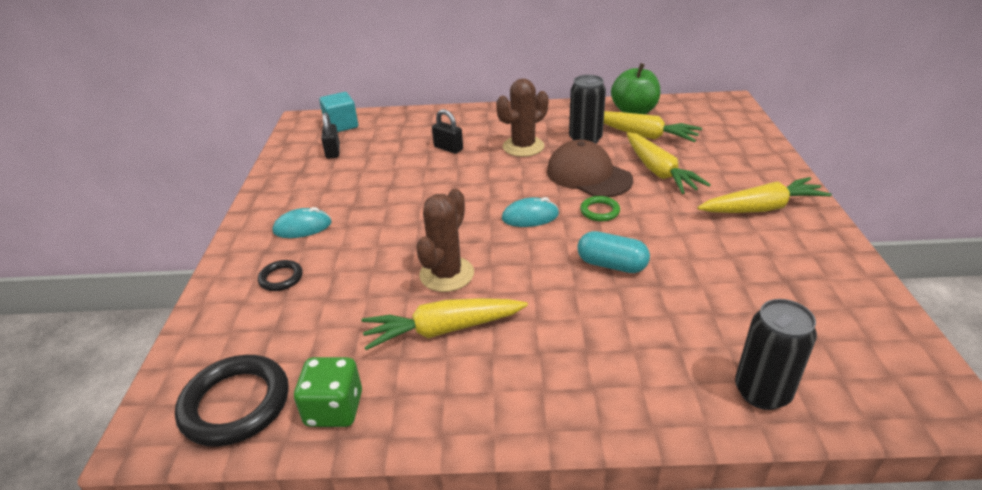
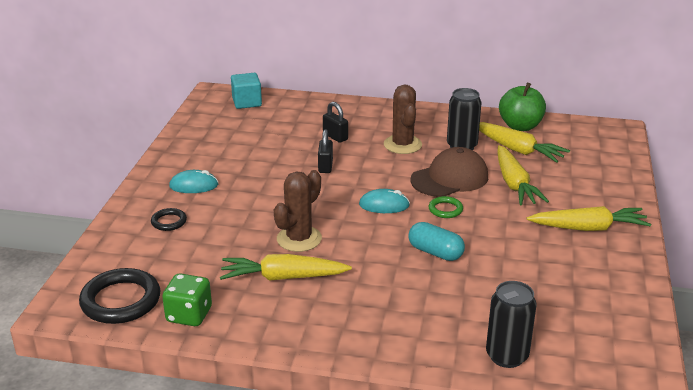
camera: 10 degrees right, 5 degrees down
(333, 152) = (233, 125): black padlock -> black padlock (325, 166)
(523, 147) = (402, 145): brown cactus -> brown cactus turned 75 degrees counterclockwise
(588, 175) = (450, 178): brown cap -> brown cap turned 90 degrees clockwise

